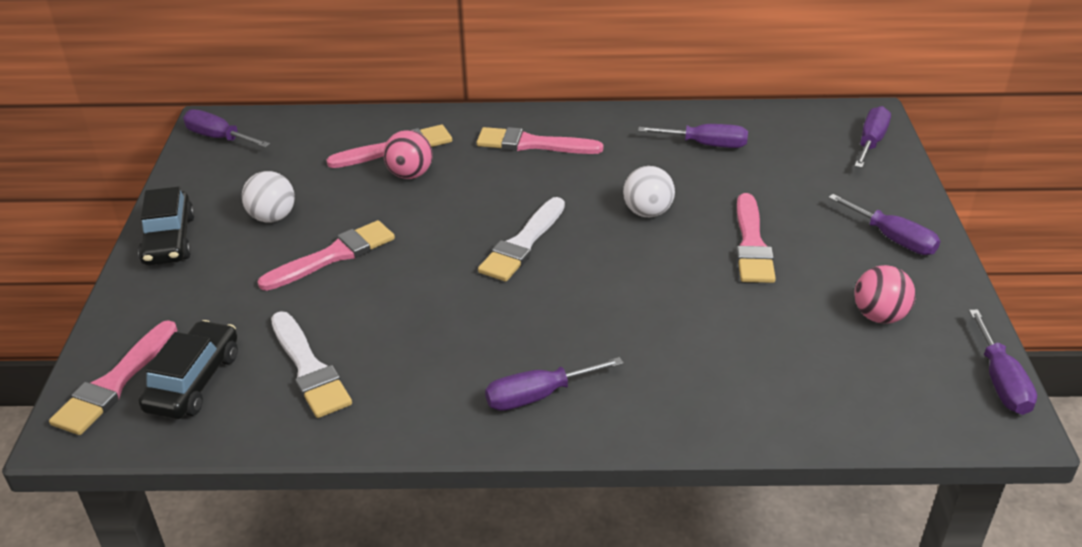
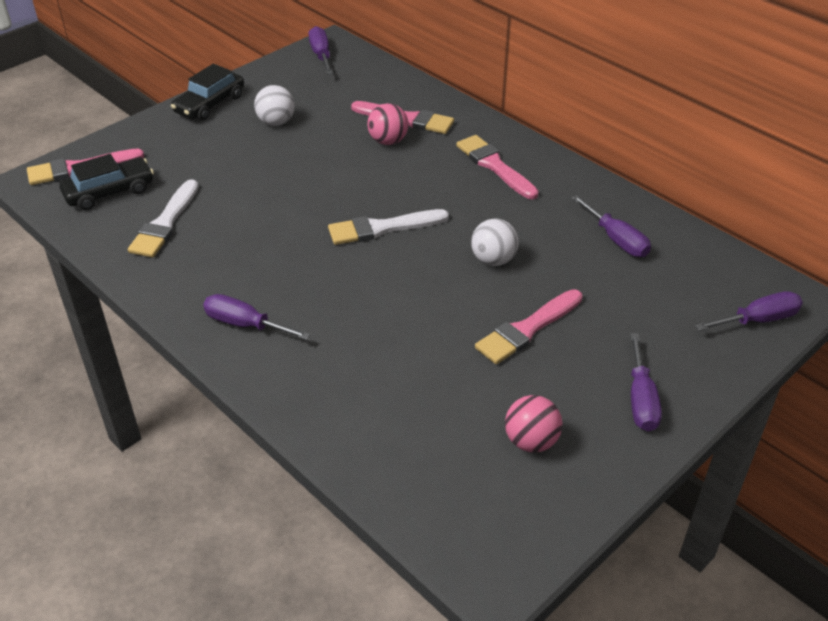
camera: 45 degrees right, 5 degrees up
(333, 256) = (271, 166): pink brush -> none
(1000, 381) = (538, 551): purple screwdriver -> none

